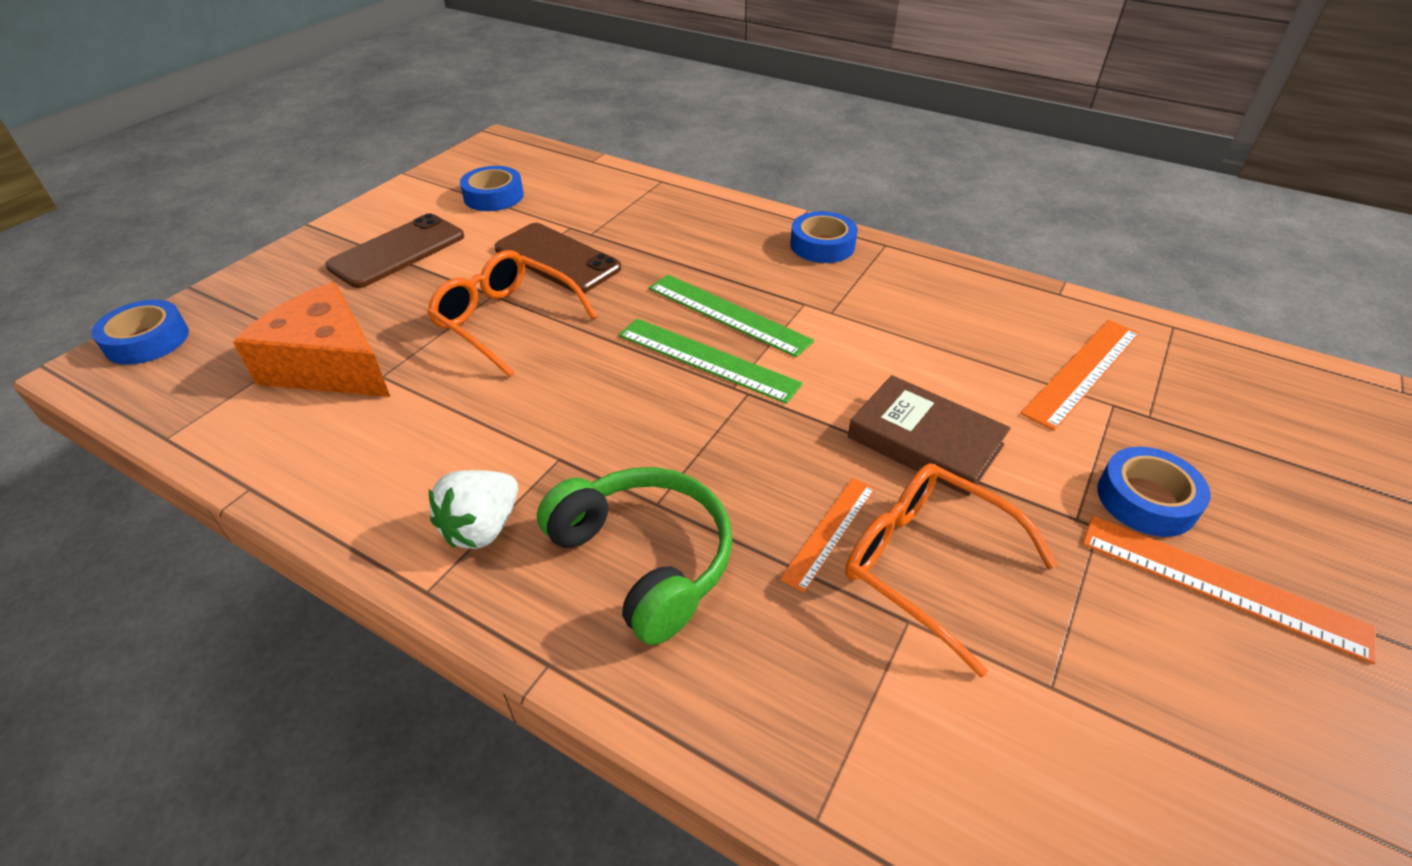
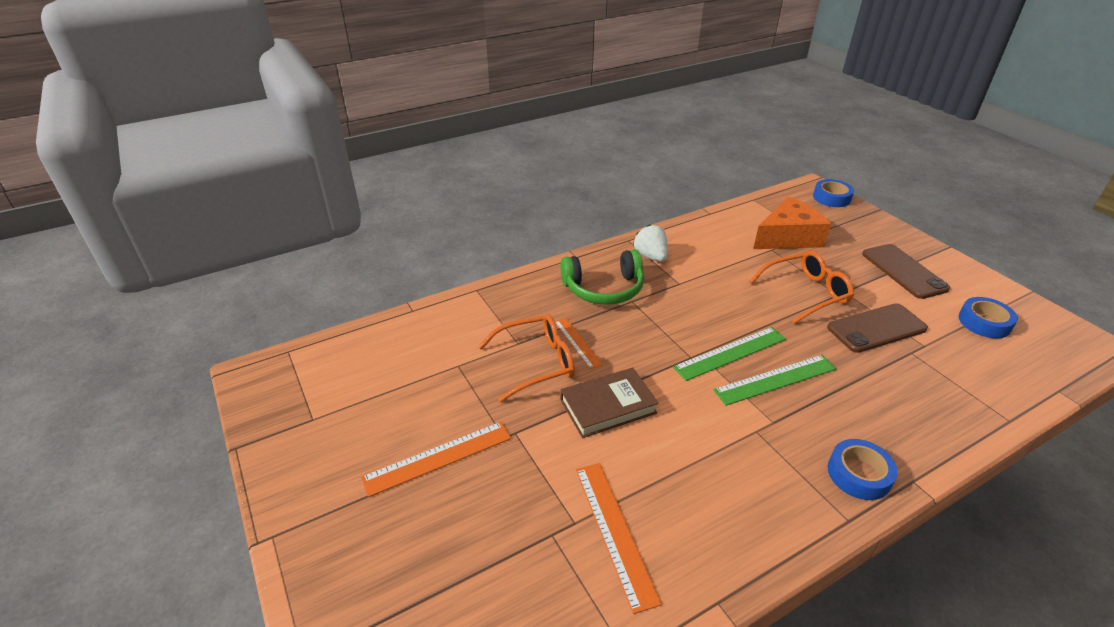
camera: 120 degrees right, 5 degrees down
(1146, 499) = (501, 472): blue tape -> none

